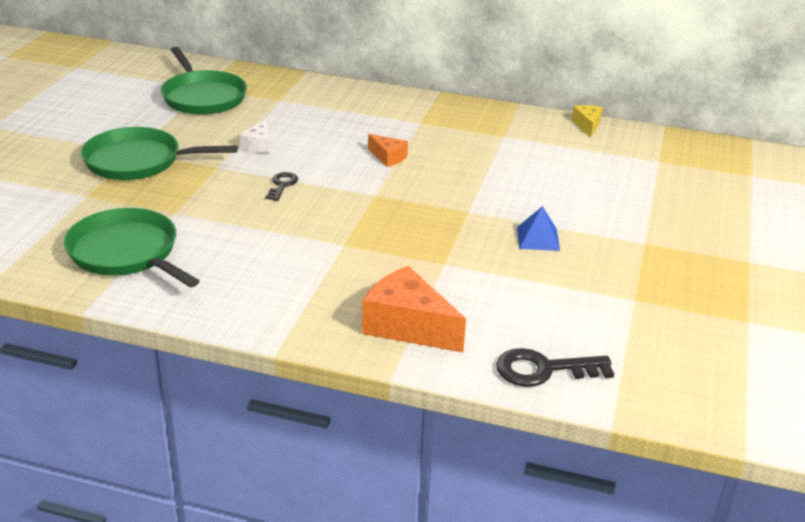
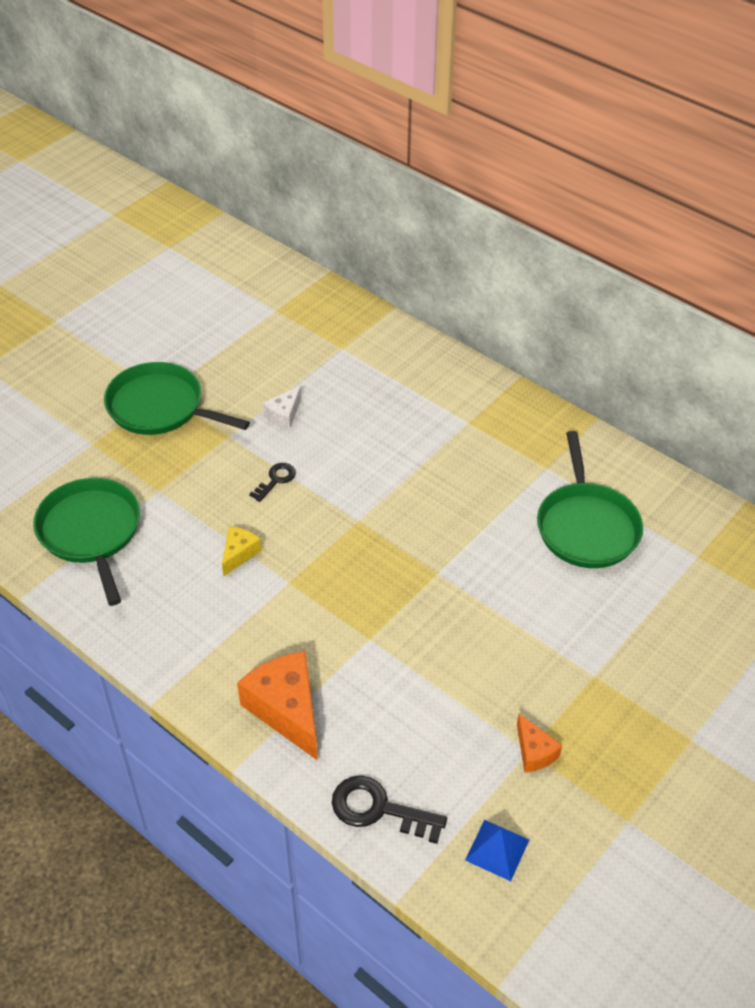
camera: 25 degrees right, 15 degrees up
(202, 97) = (268, 324): green pan -> green pan (586, 526)
(388, 157) = (403, 468): orange cheese -> orange cheese (534, 752)
(538, 238) = (485, 634): blue pyramid -> blue pyramid (497, 850)
(587, 125) = (652, 476): yellow cheese -> yellow cheese (239, 554)

